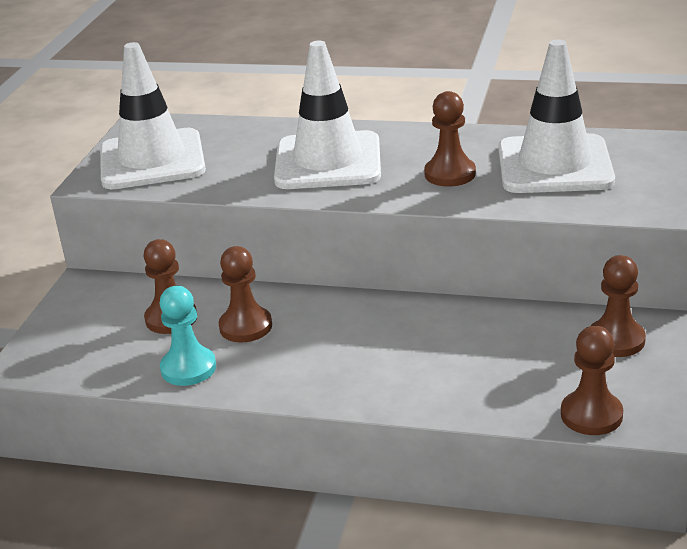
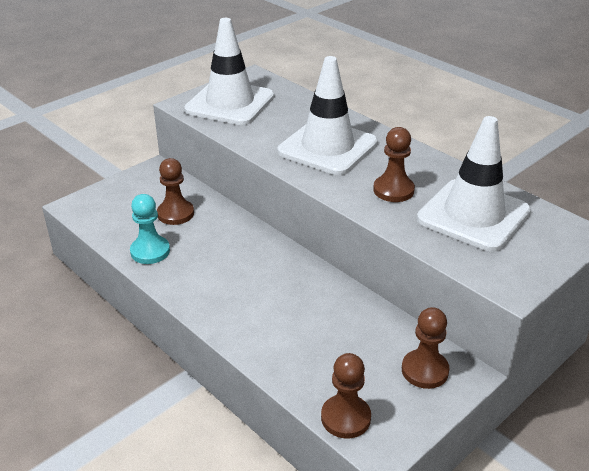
camera: 30 degrees right, 5 degrees up
(245, 326) = (208, 239): brown pawn -> none

